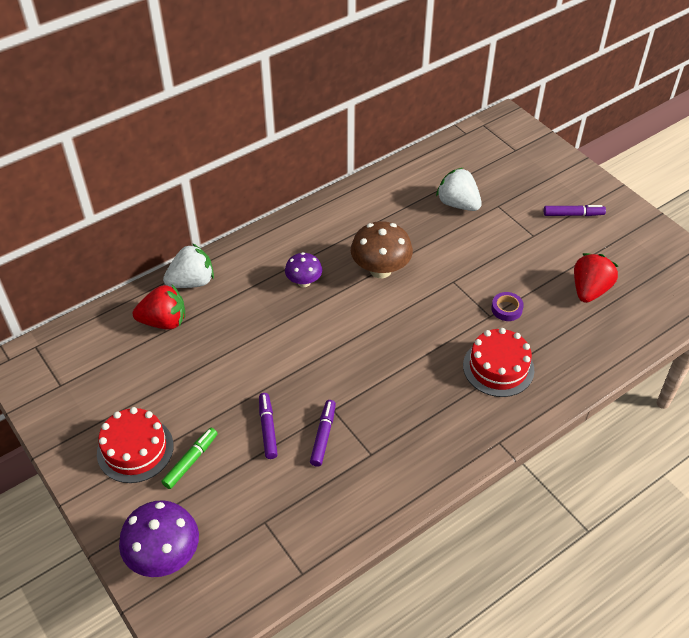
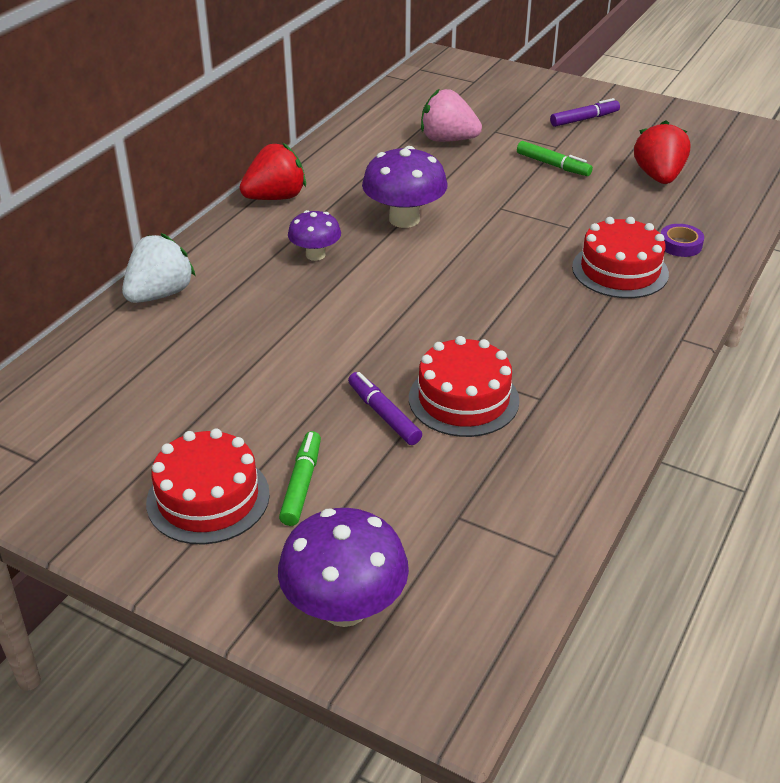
camera: 25 degrees left, 10 degrees down
(164, 321) = (149, 345): red strawberry -> red strawberry (275, 197)
(323, 436) = (463, 399): purple marker -> red cake
(380, 270) = (404, 219): brown mushroom -> purple mushroom
(458, 204) = (448, 140): white strawberry -> pink strawberry
(506, 309) = (583, 216): purple tape -> purple tape (680, 245)
(518, 253) = (553, 165): none -> green marker

